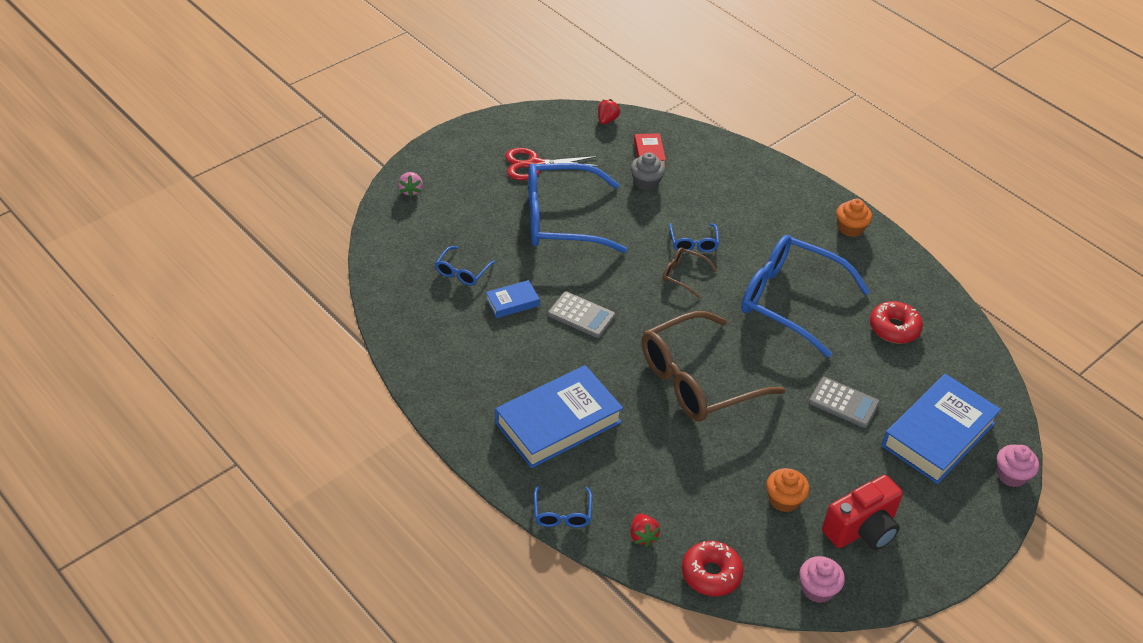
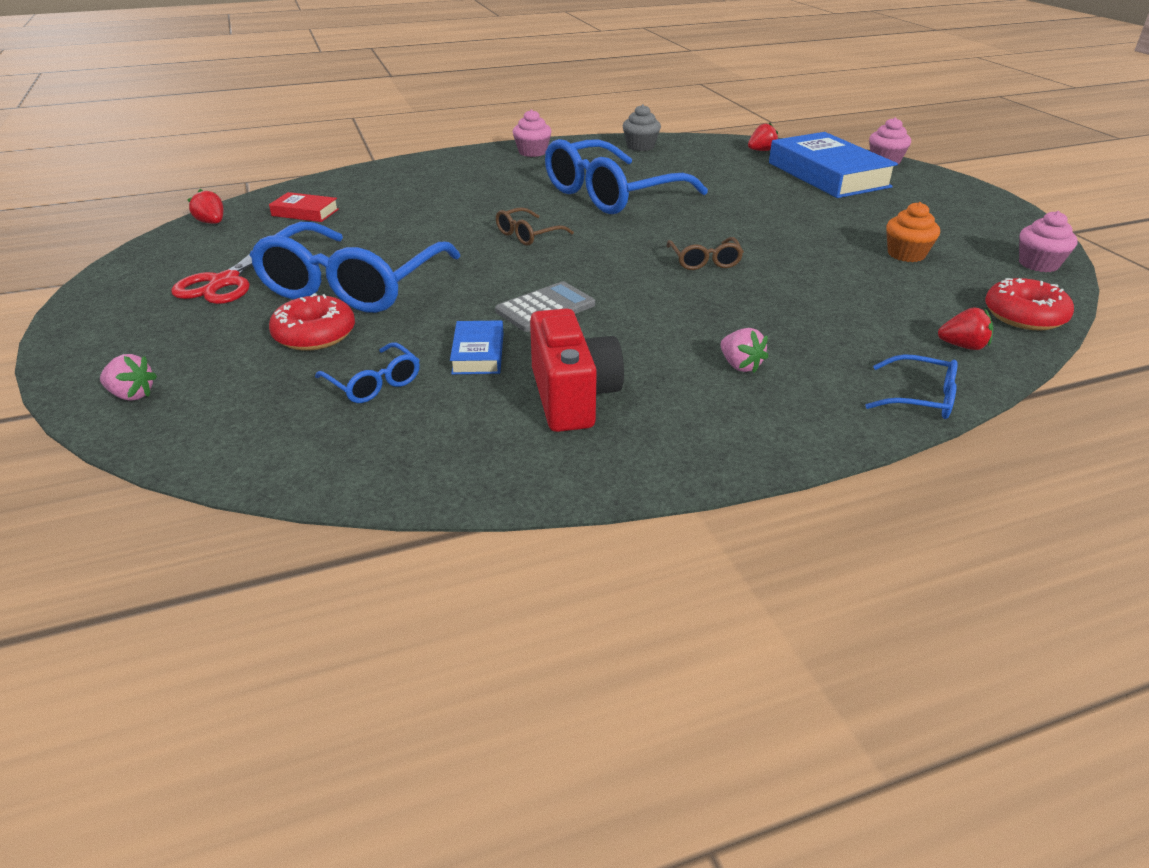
camera: 65 degrees left, 10 degrees down
(558, 422) = (740, 365): blue book -> pink strawberry
(646, 182) = (351, 223): grey cupcake -> grey cupcake (640, 146)
(693, 243) = (480, 220): blue glasses -> none
(697, 380) = (704, 261): brown glasses -> brown glasses, size x0.43
(843, 403) = (772, 201): grey calculator -> none
(850, 228) = (532, 152): orange cupcake -> pink cupcake
(862, 529) = (951, 228): red camera -> red camera (573, 397)
(894, 328) = (681, 163): red donut -> red donut (315, 335)
(971, 378) = (761, 151): none -> red strawberry

